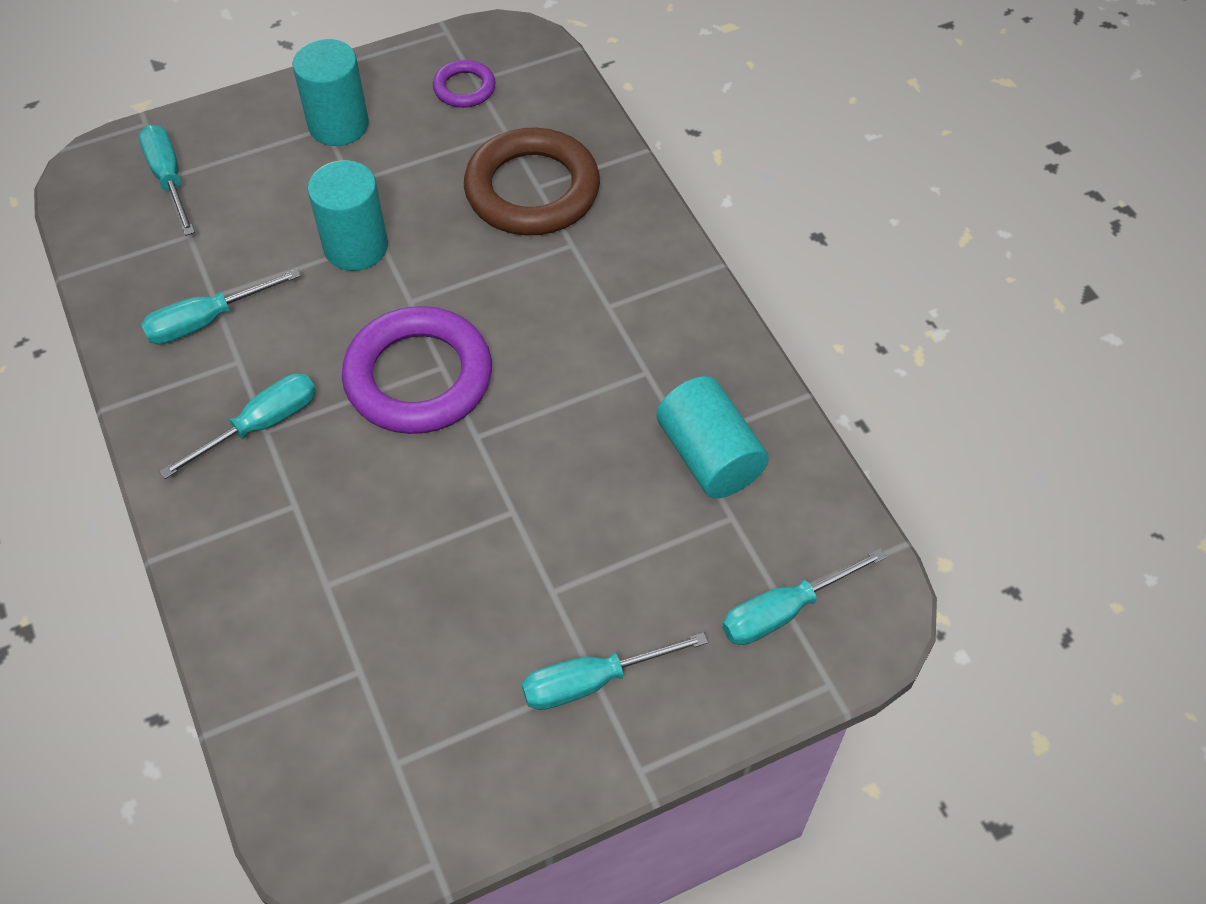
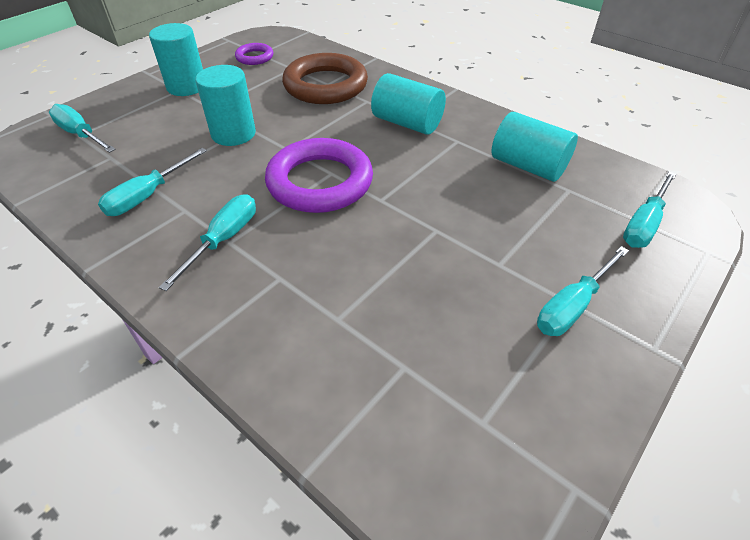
camera: 25 degrees left, 10 degrees down
(599, 312) = (407, 123): none -> turquoise cylinder

